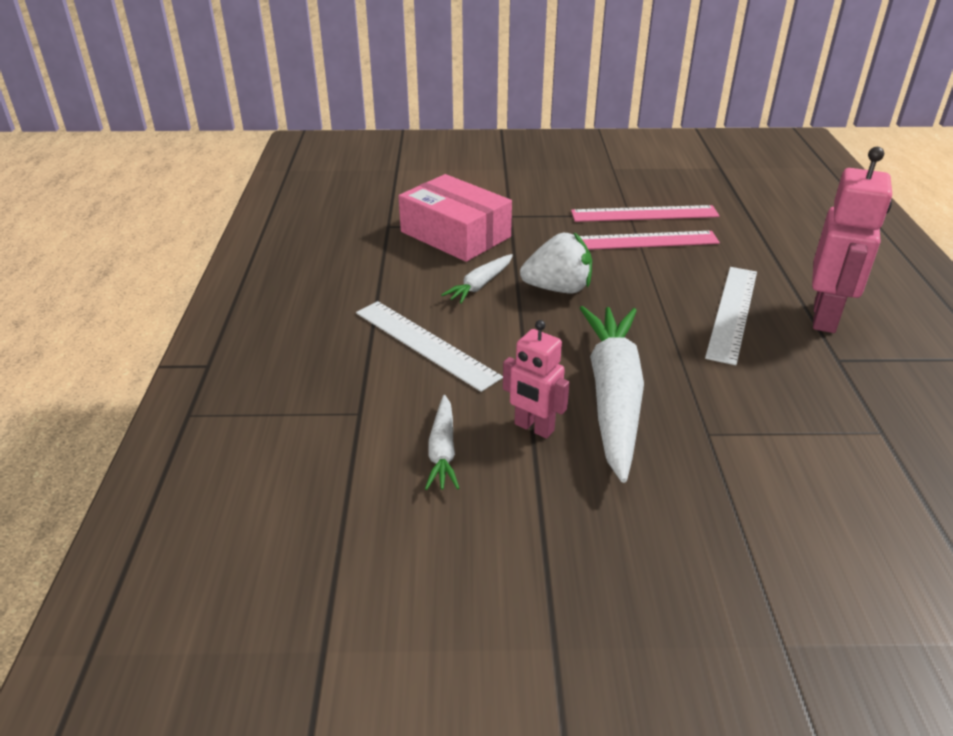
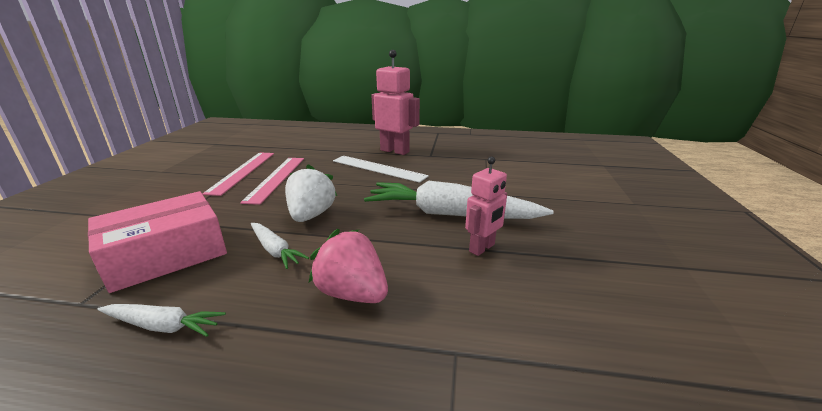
camera: 80 degrees left, 10 degrees down
(425, 344) = (352, 293): white ruler -> pink strawberry
(442, 451) = (512, 296): white carrot -> white carrot (163, 326)

